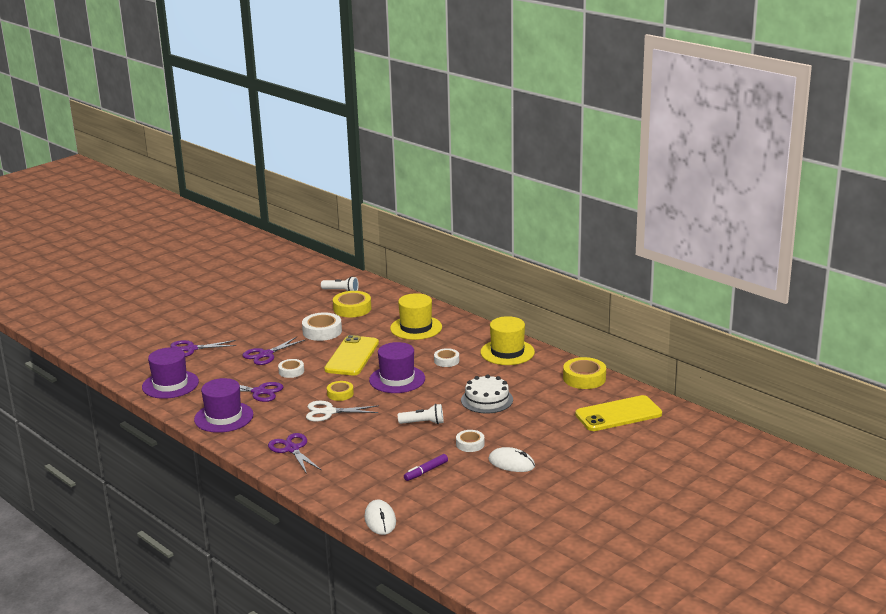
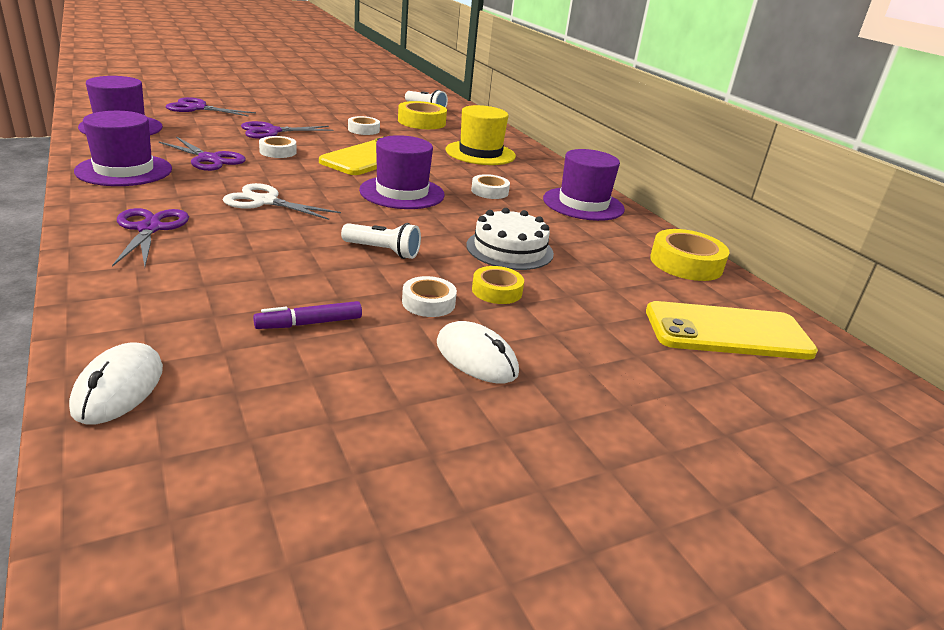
camera: 15 degrees right, 5 degrees up
(322, 331) = (363, 130): white tape -> white tape, size x0.61
(340, 394) = (307, 187): yellow tape -> yellow tape (497, 291)
(507, 352) = (583, 204): yellow hat -> purple hat

